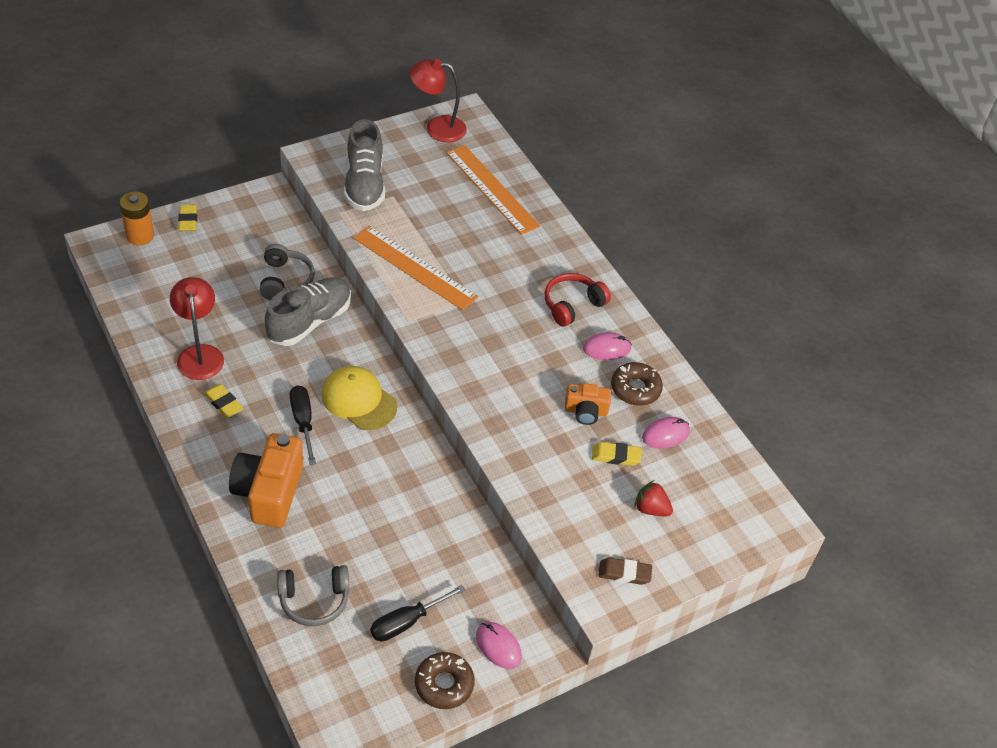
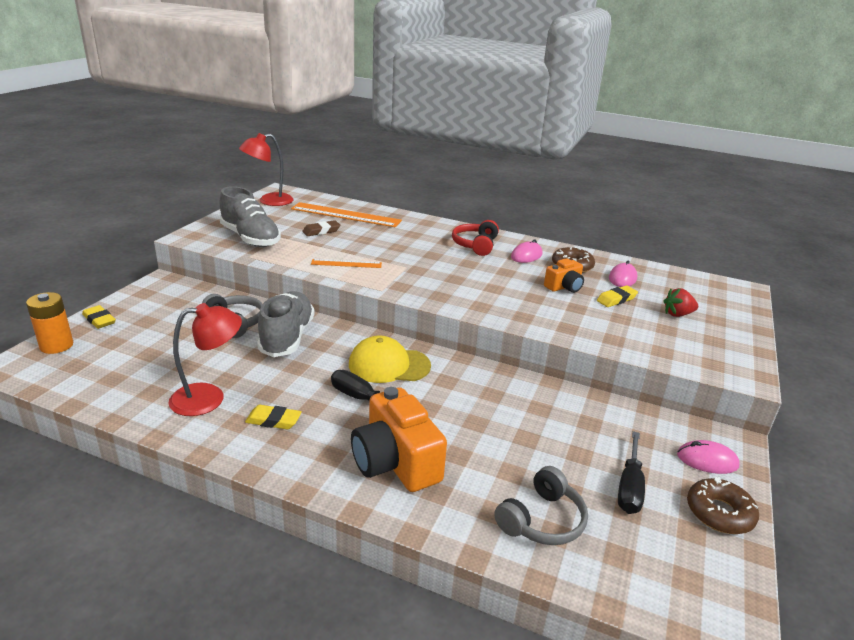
camera: 35 degrees left, 20 degrees down
(200, 354) = (209, 398): red lamp -> red lamp turned 120 degrees clockwise
(414, 267) = (346, 263): orange ruler -> orange ruler, size x0.53
(624, 573) = (724, 353): brown eraser -> brown eraser (321, 231)

